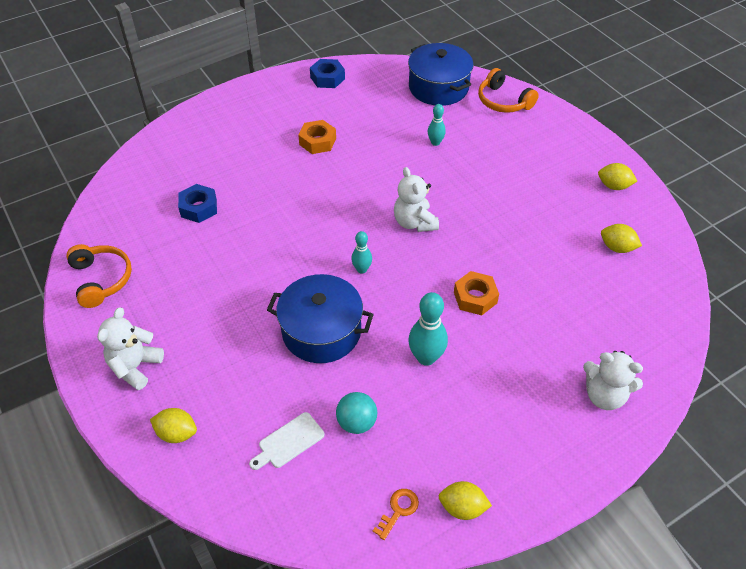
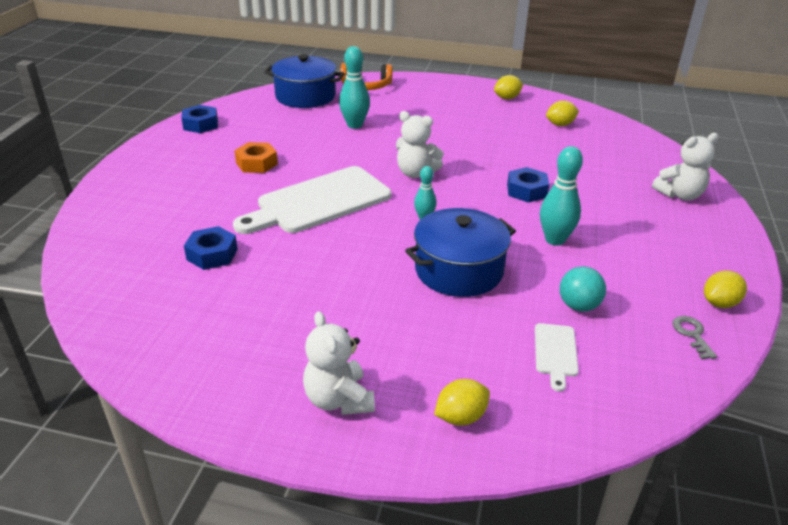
camera: 45 degrees left, 15 degrees down
(101, 279) = (188, 360): orange headphones -> none
(313, 205) = (319, 202): none -> white cutting board
(398, 510) = (692, 334): orange key -> grey key
(435, 142) = (354, 125): turquoise bowling pin -> turquoise bowling pin, size x1.70
(475, 297) = (526, 191): orange nut -> blue nut

